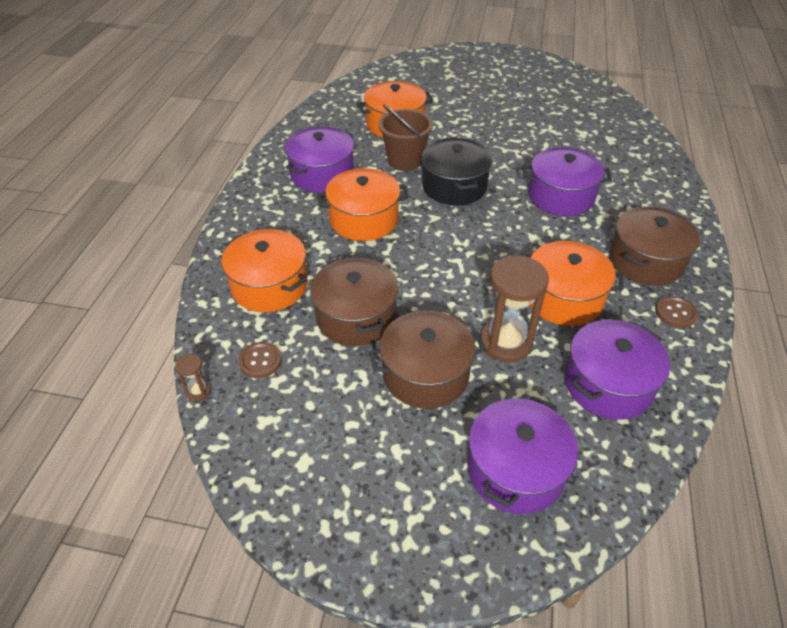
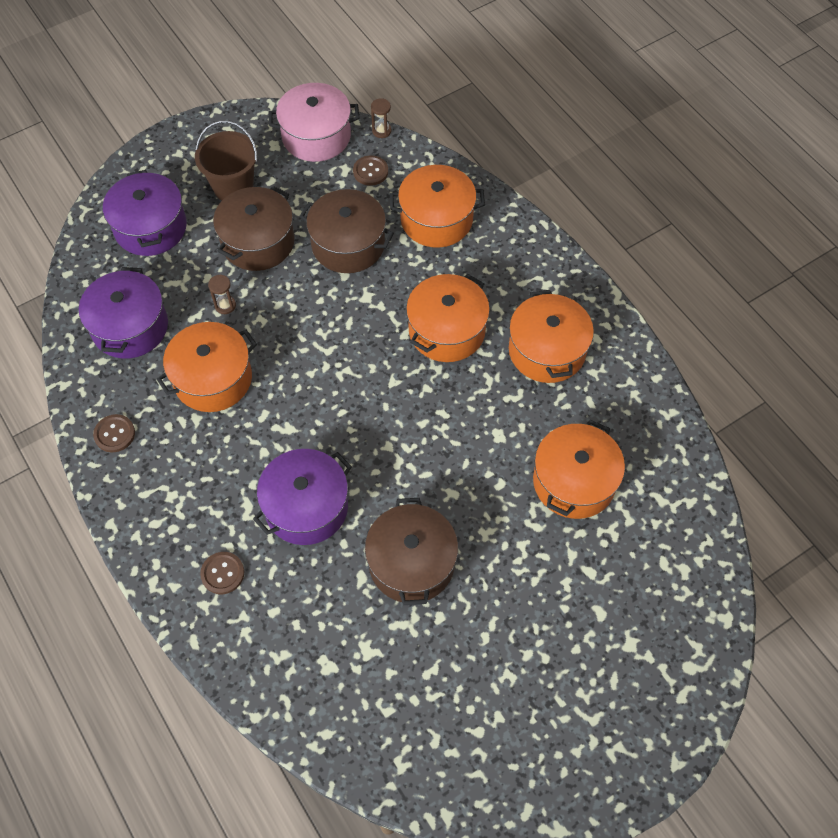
camera: 135 degrees right, 15 degrees up
(256, 436) = (316, 136): none -> pink pot
(322, 174) = (547, 350): purple pot -> orange pot
(405, 160) = (499, 433): brown bucket -> brown bucket (233, 187)
(454, 186) = (416, 436): black pot -> none
(506, 342) = (225, 305): brown hourglass -> brown hourglass, size x0.45
(644, 199) = (222, 573): none -> brown button
(646, 261) = (171, 478): brown pot -> brown pot (411, 563)

